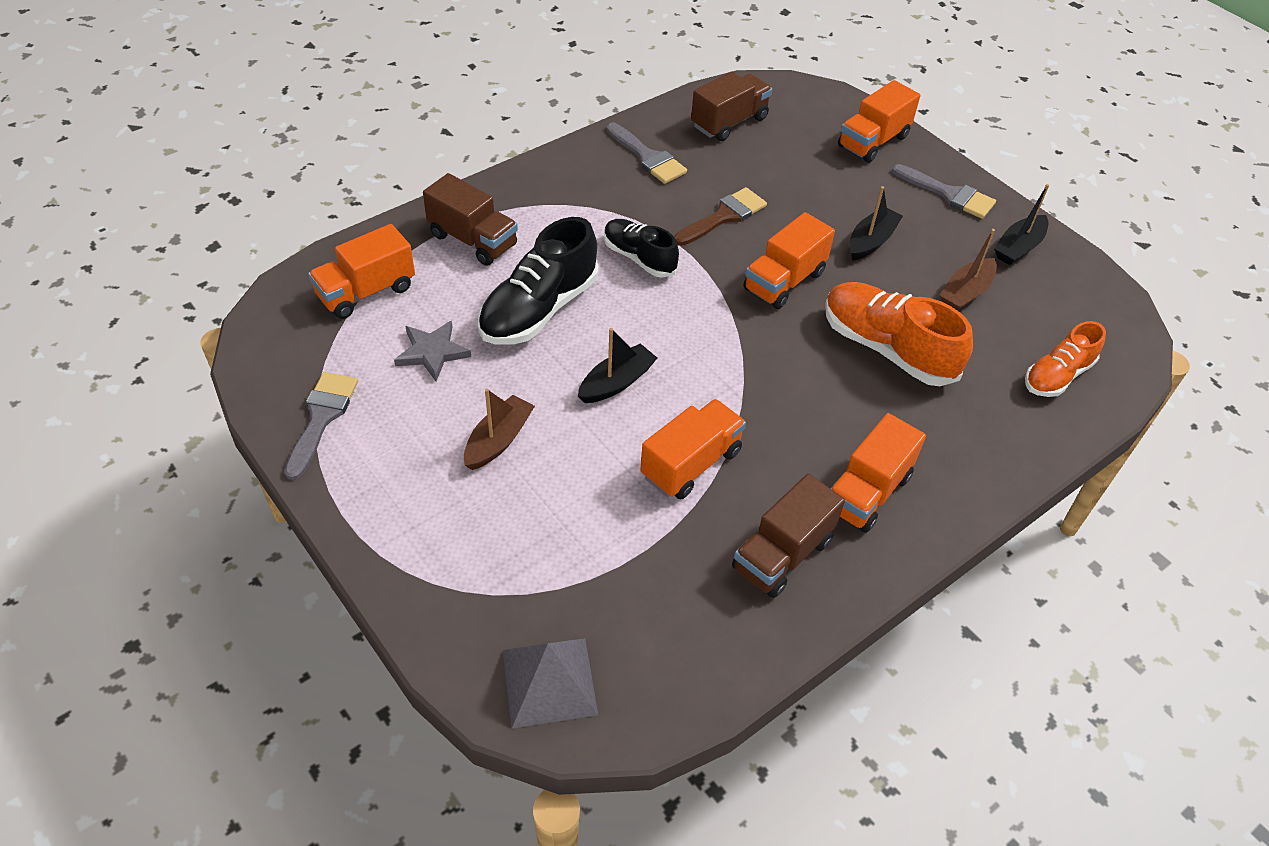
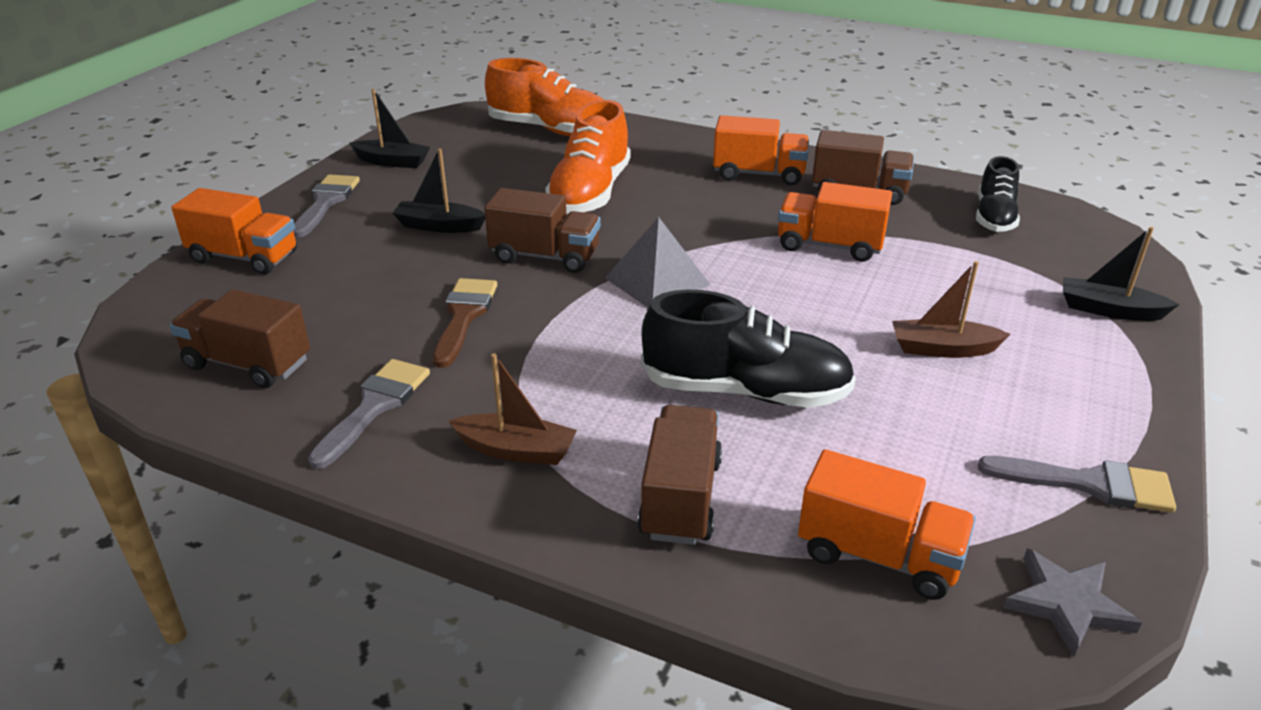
camera: 115 degrees left, 15 degrees down
(321, 418) = (1089, 484): grey brush -> grey brush turned 150 degrees counterclockwise
(432, 352) = (899, 443): grey star -> grey star (1067, 604)
(549, 681) = (1094, 247): grey pyramid -> grey pyramid (657, 281)
(616, 382) = (788, 307): black boat -> black boat (1109, 310)
(639, 258) = (589, 351): black shoe -> black shoe (994, 217)
(724, 216) = (463, 316): brown brush -> brown brush turned 75 degrees clockwise
(784, 281) = (545, 256): orange truck -> brown truck
(966, 292) = (480, 174): brown boat -> brown boat (516, 450)
(1057, 376) = (551, 130): orange shoe -> orange shoe, size x1.60

